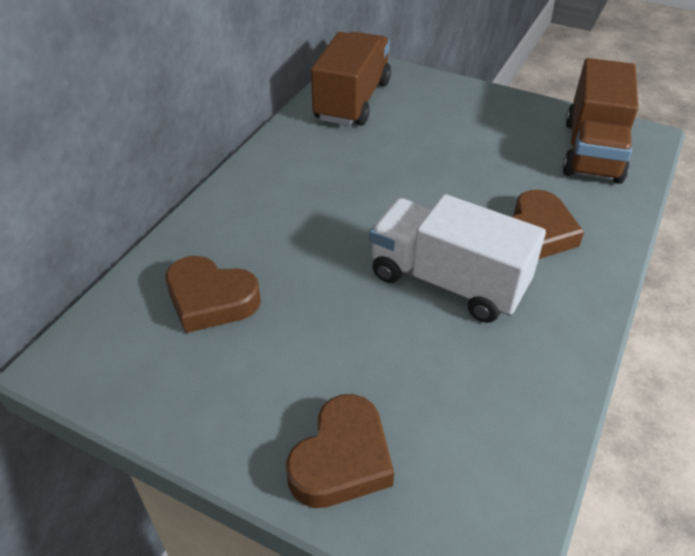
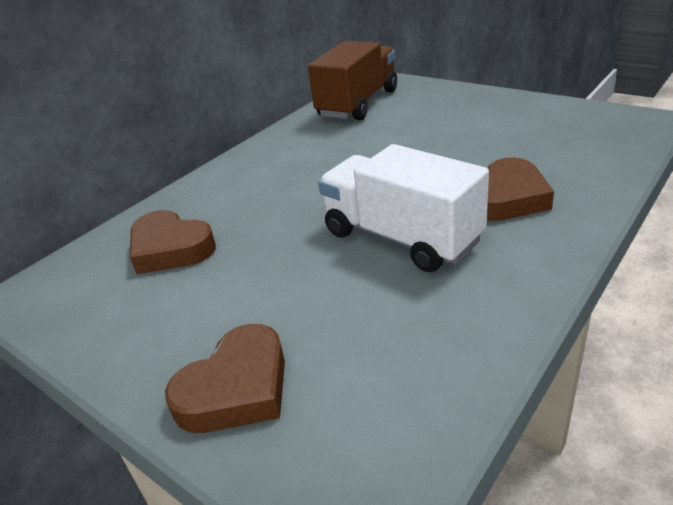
camera: 15 degrees right, 10 degrees down
(592, 151) = (585, 132): brown truck -> none

